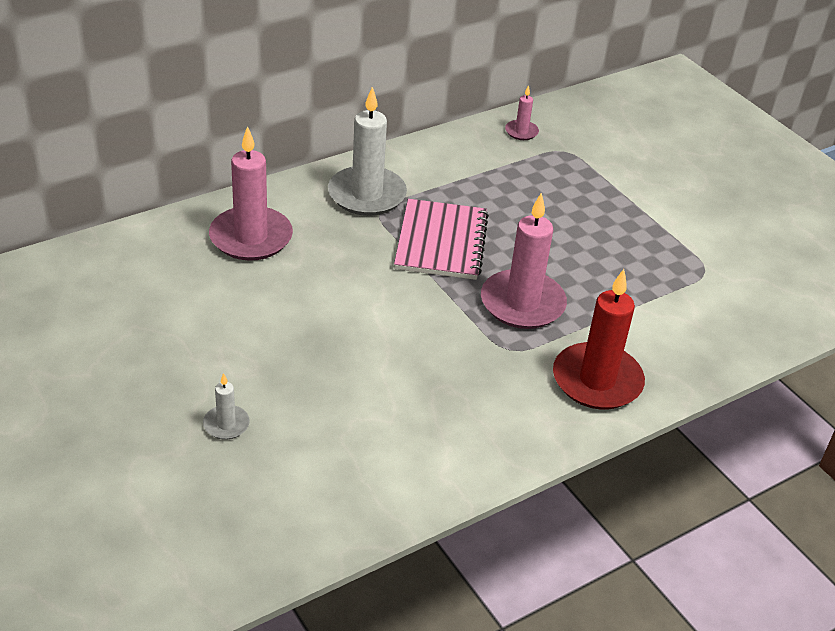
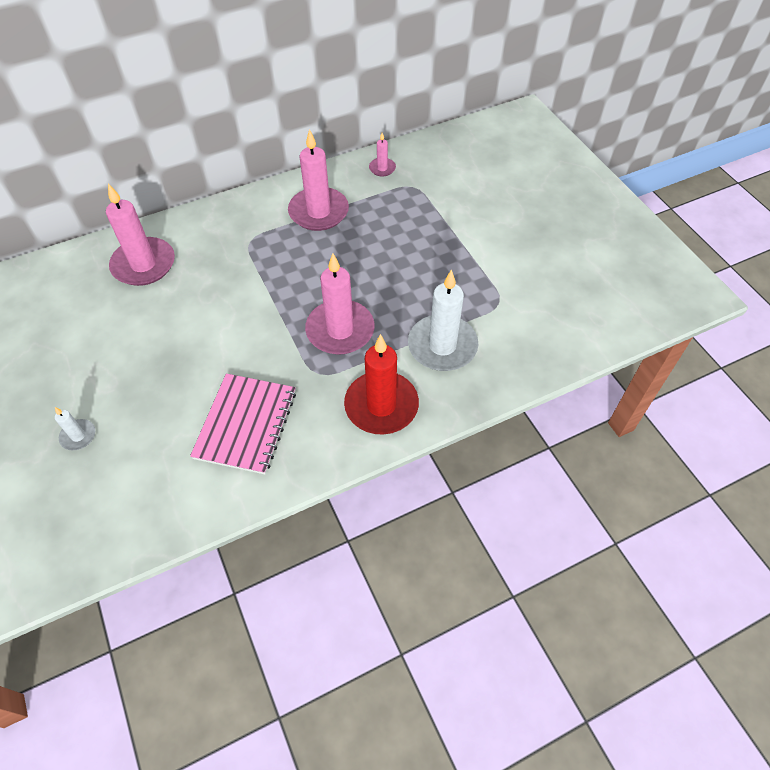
camera: 10 degrees right, 15 degrees up
(367, 195) = (244, 226): white candle -> white candle (442, 346)
(441, 242) = (290, 271): pink notebook -> pink notebook (245, 424)
(457, 178) = (318, 212): none -> pink candle

